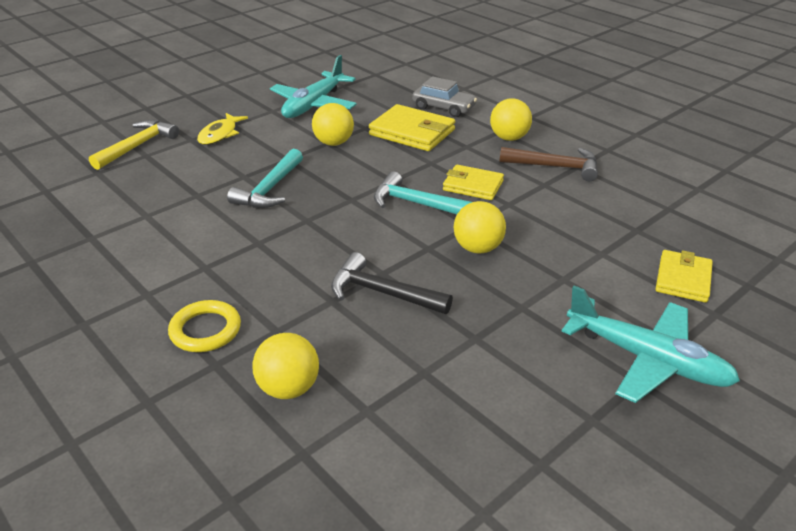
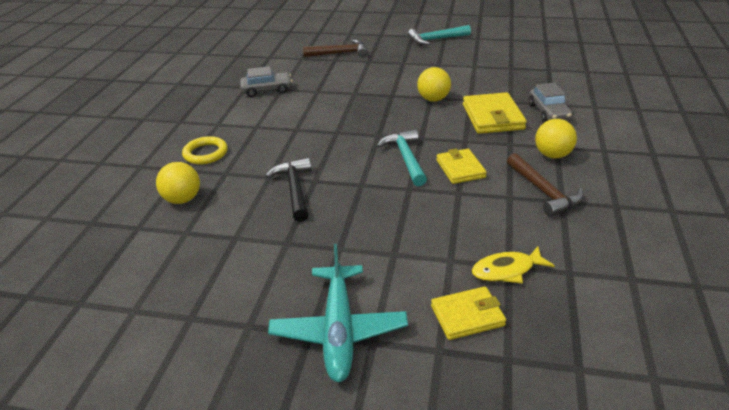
camera: 55 degrees right, 0 degrees up
(129, 226) = (267, 90): none -> grey car
(137, 146) = (339, 53): yellow hammer -> brown hammer
(220, 134) = (386, 65): yellow fish -> yellow fish (507, 270)
(270, 189) = (352, 106): turquoise hammer -> turquoise hammer (436, 39)
(314, 104) = (468, 71): turquoise plane -> none
(477, 248) = (385, 203): yellow ball -> none

